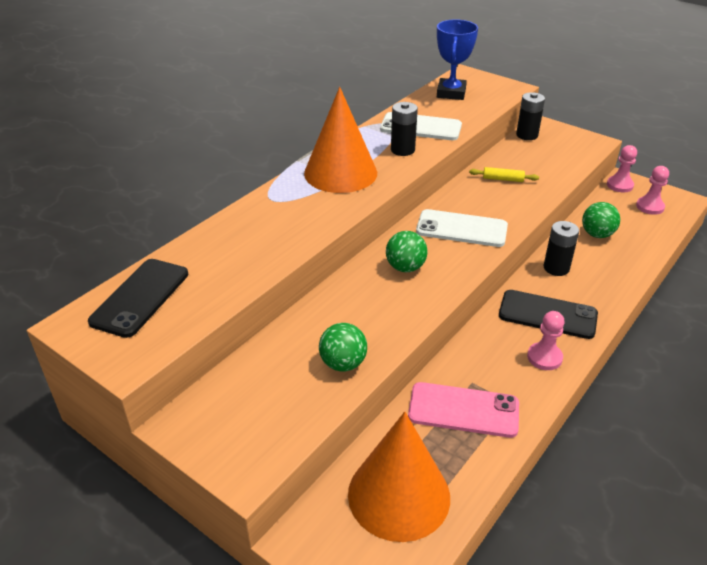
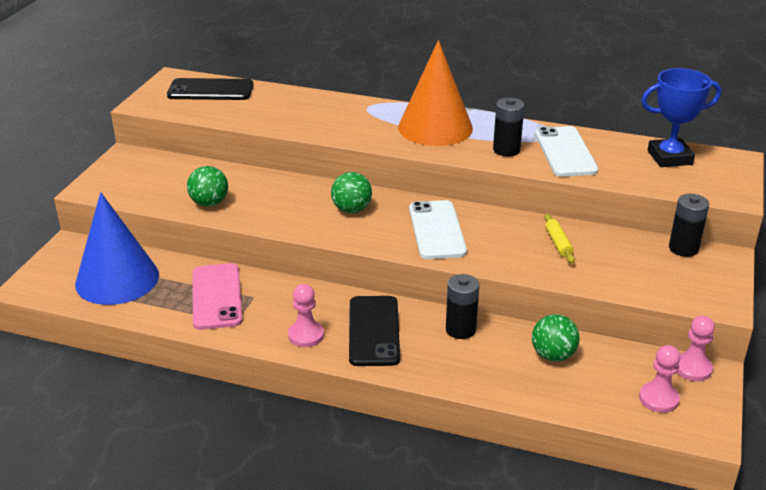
camera: 70 degrees right, 5 degrees down
(399, 495) = (117, 279): orange cone -> blue cone

